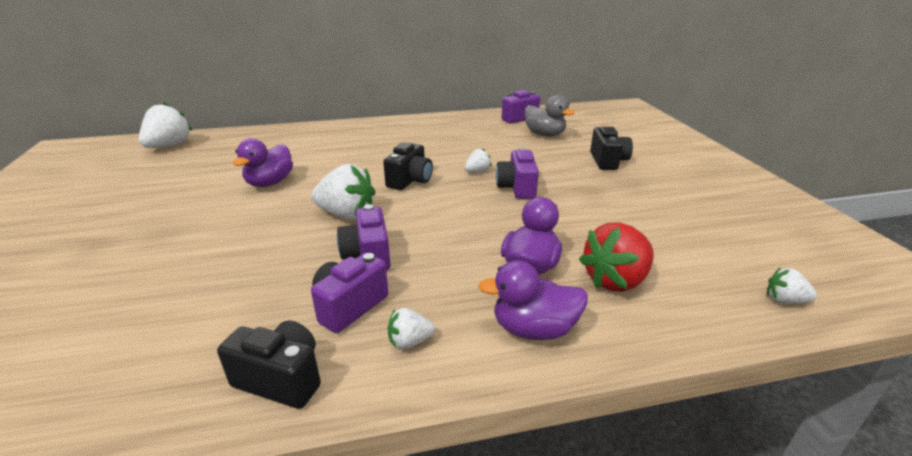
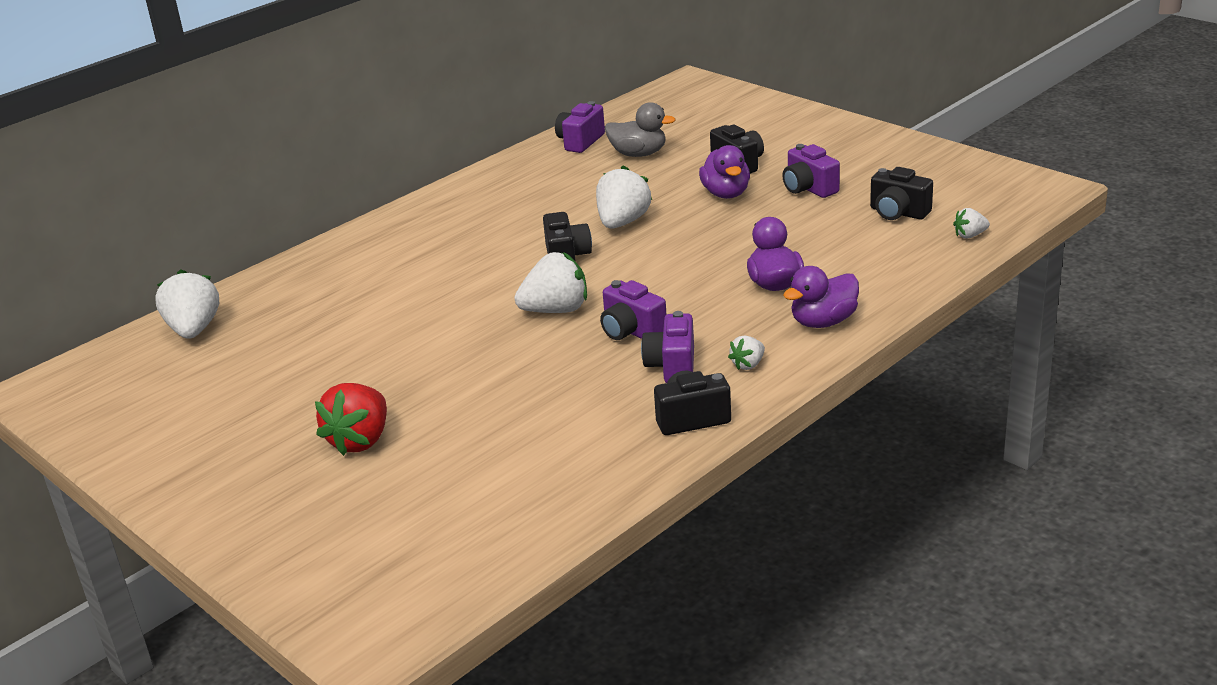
camera: 30 degrees left, 0 degrees up
(270, 183) = (417, 316): purple duck -> purple duck (726, 194)
(477, 171) = (622, 222): white strawberry -> white strawberry, size x1.95
(517, 188) = (683, 224): purple camera -> purple camera (809, 188)
(615, 280) = (847, 268): red strawberry -> red strawberry (360, 440)
(716, 245) = (898, 213): none -> black camera

